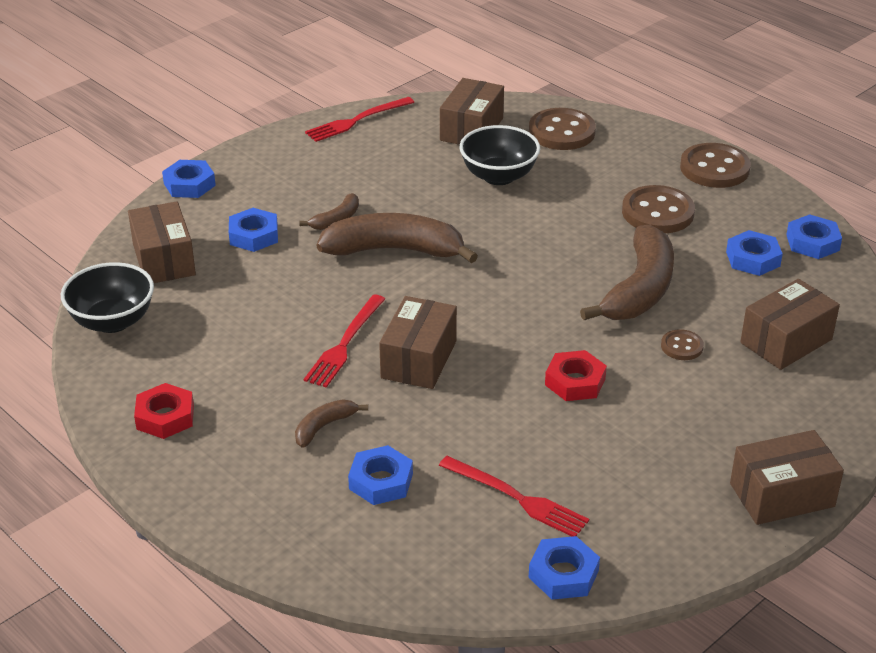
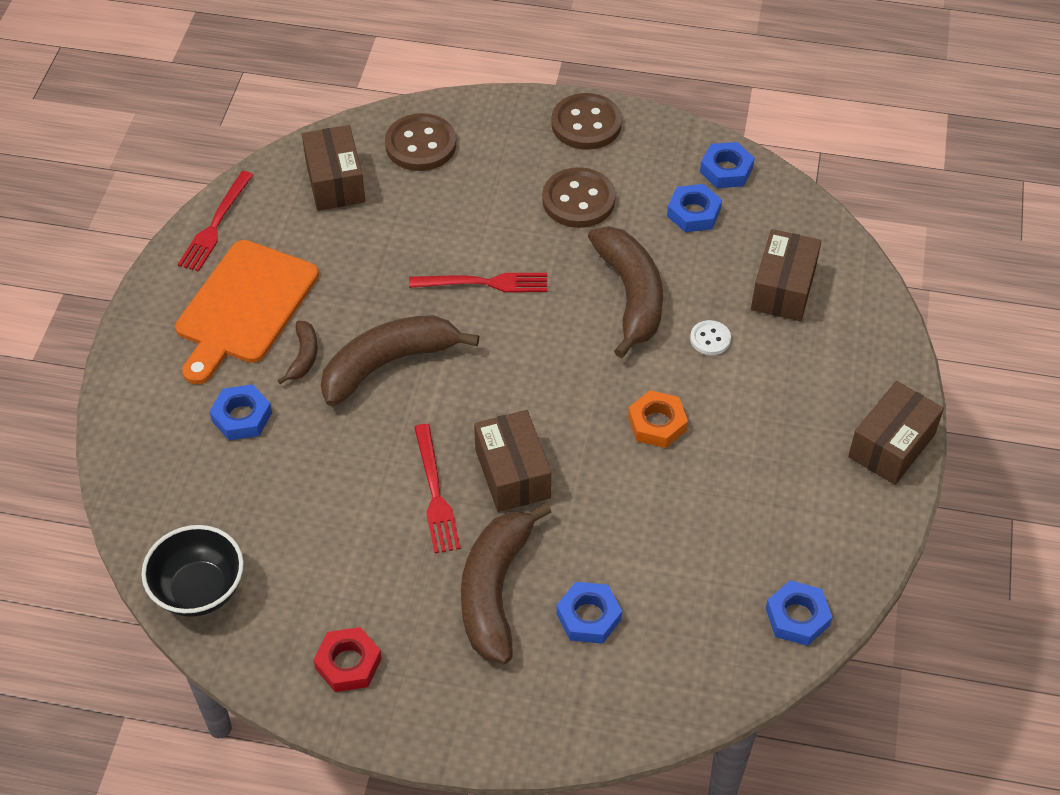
camera: 35 degrees left, 15 degrees up
(164, 260) = (181, 492): brown box -> none
(189, 184) = (120, 389): blue nut -> none
(324, 427) = (495, 591): brown banana -> brown banana, size x2.11
(325, 174) = (244, 307): none -> orange cutting board
(498, 176) = (408, 227): black bowl -> none
(517, 498) = (706, 567): red fork -> red fork (484, 283)
(575, 382) = (657, 423): red nut -> orange nut
(682, 346) = (710, 339): brown button -> white button

